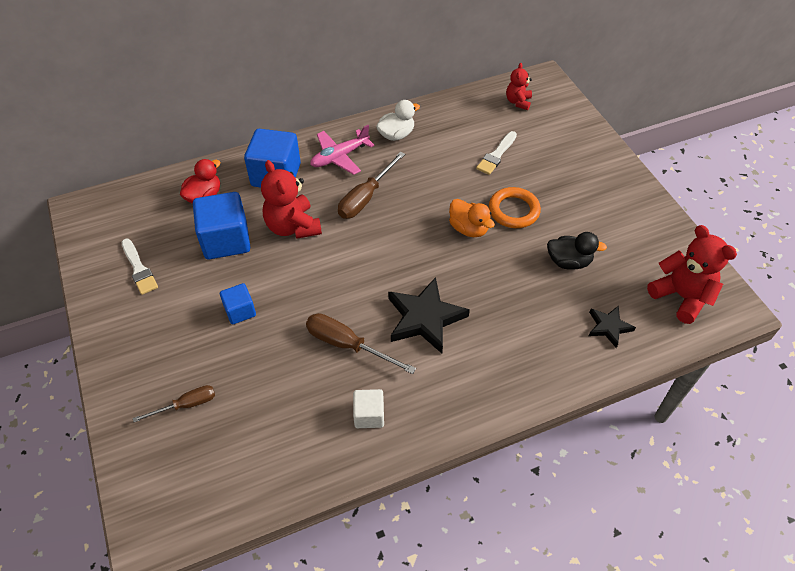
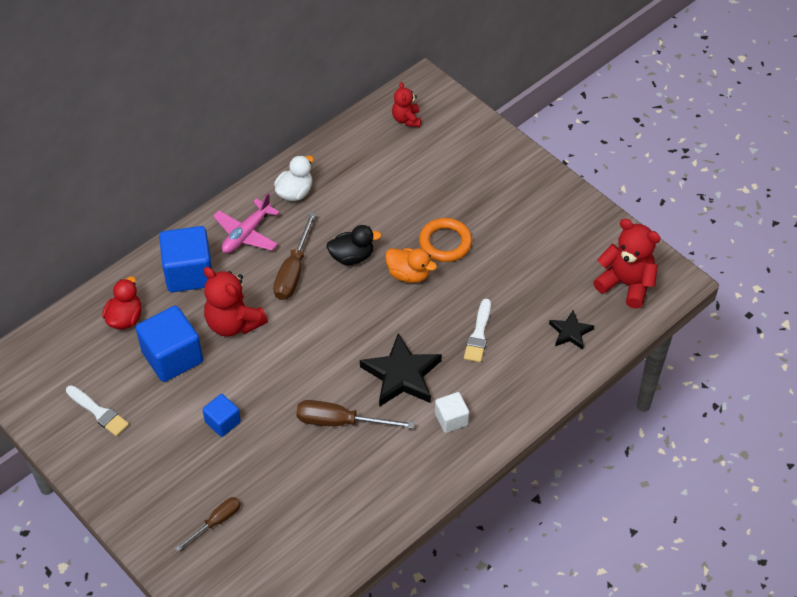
camera: 20 degrees left, 0 degrees up
(369, 415) = (387, 477): white cube -> white cube (451, 419)
(496, 155) = (406, 187): white brush -> white brush (478, 334)
(568, 262) = (514, 280): black duck -> black duck (352, 256)

